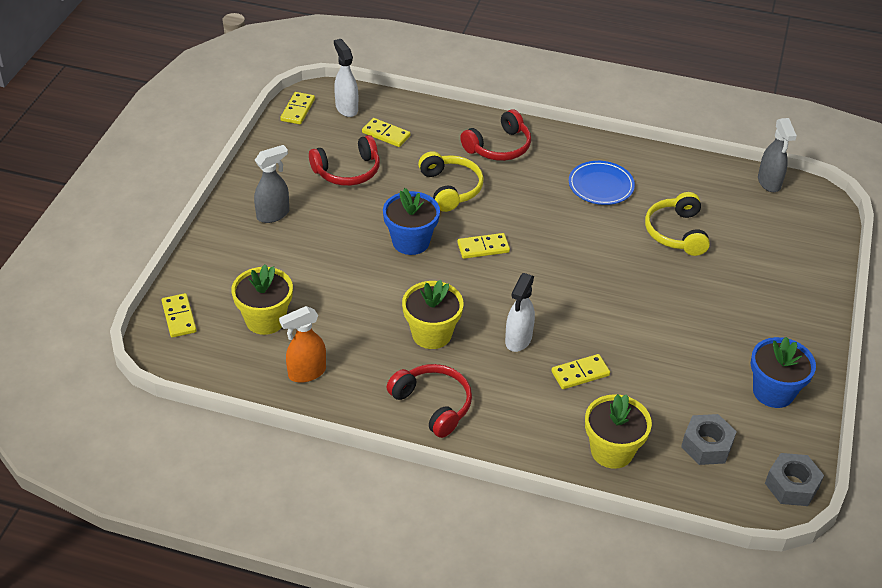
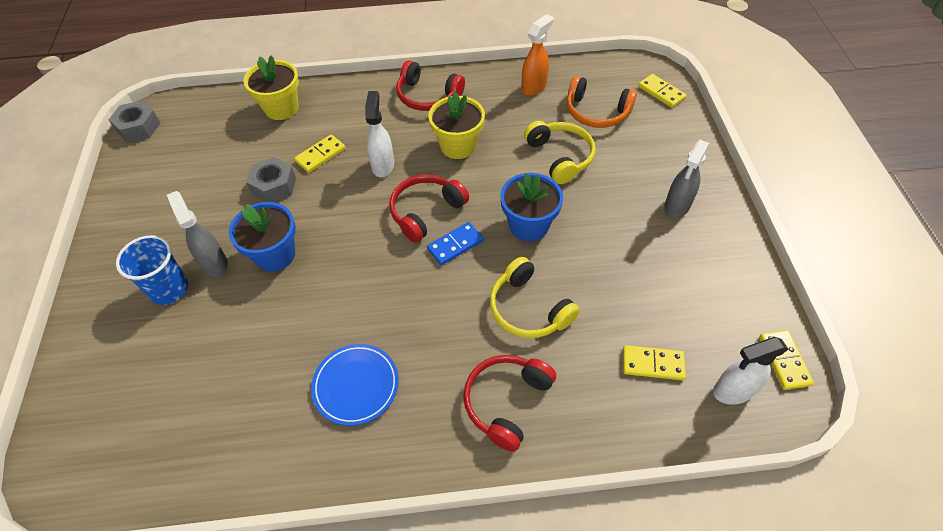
camera: 160 degrees right, 10 degrees up
(265, 320) = (596, 112): yellow flower pot -> orange headphones
(346, 108) = (732, 391): white spray bottle -> white spray bottle turned 120 degrees clockwise
(347, 171) = (651, 288): red headphones -> red headphones (426, 212)
(483, 248) = (455, 245): yellow domino -> blue domino
(676, 232) = (251, 345): yellow headphones -> yellow headphones (560, 157)
(706, 445) = (206, 134): grey nut -> grey nut (274, 186)
(745, 294) = (169, 289): none -> blue cup
(769, 183) = (126, 487): grey spray bottle -> grey spray bottle (214, 263)
(773, 392) = (147, 195): blue flower pot -> blue flower pot (275, 255)

